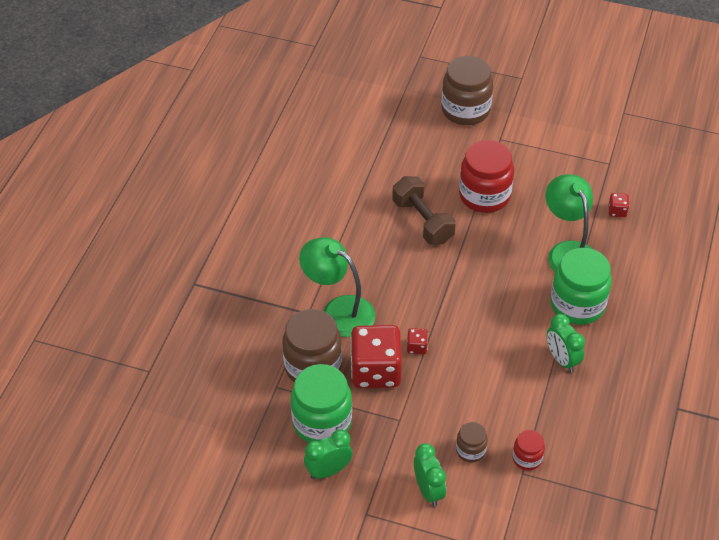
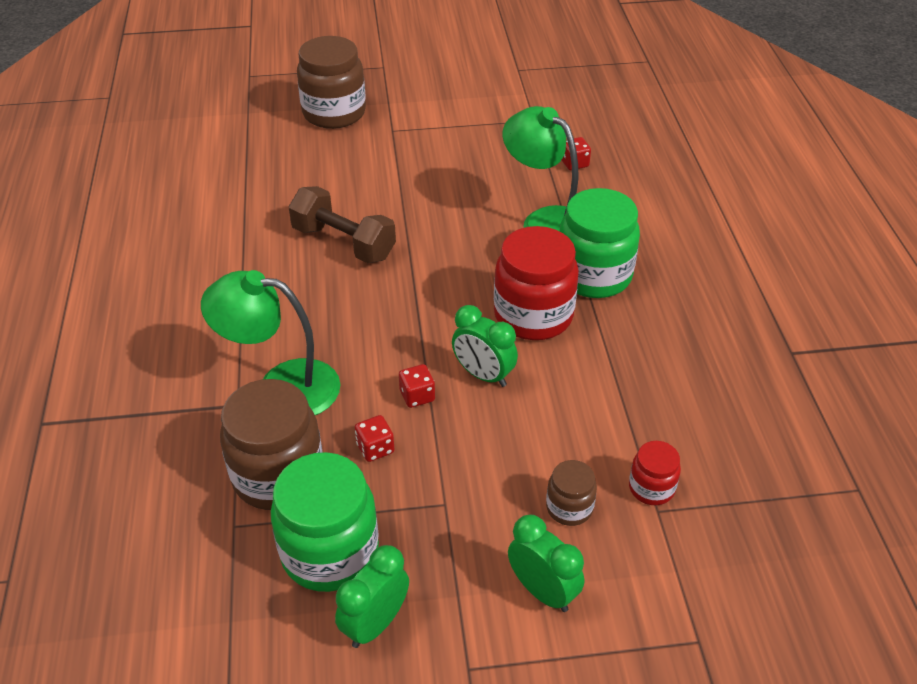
camera: 25 degrees left, 5 degrees down
(375, 371) = (375, 448): red dice -> red dice, size x0.42
(484, 196) = (407, 192): red jar -> red jar (533, 315)
(562, 360) = (616, 345): green clock -> green clock (483, 375)

